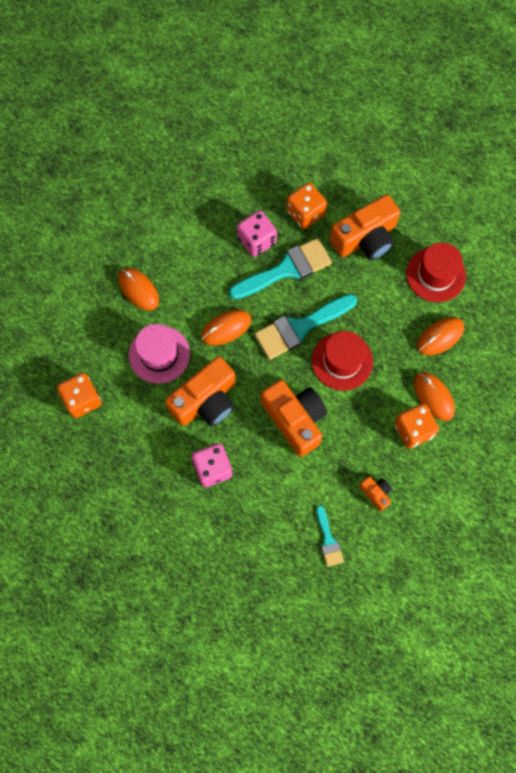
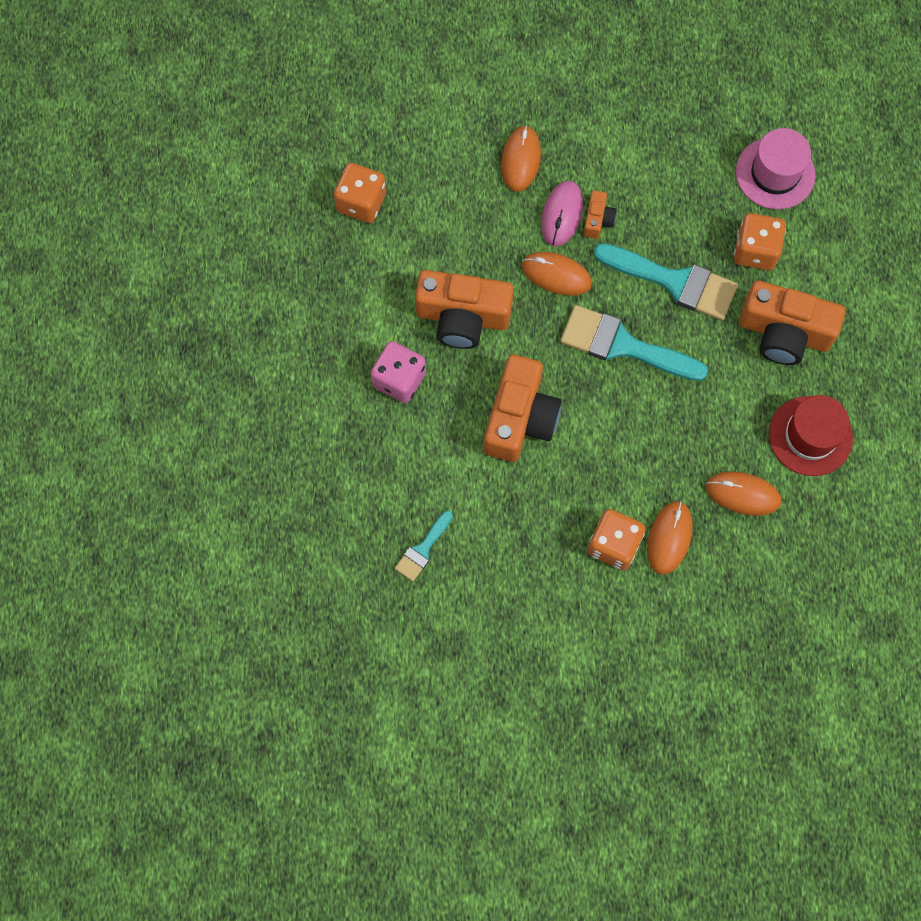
camera: 50 degrees right, 0 degrees up
(159, 354) = (471, 234): pink hat -> pink hat (775, 173)
(192, 295) = (561, 215): none -> pink mouse
(257, 241) = (679, 228): pink dice -> none
(342, 361) = (624, 415): red hat -> none
(376, 493) = (512, 559): orange camera -> orange camera (597, 220)

